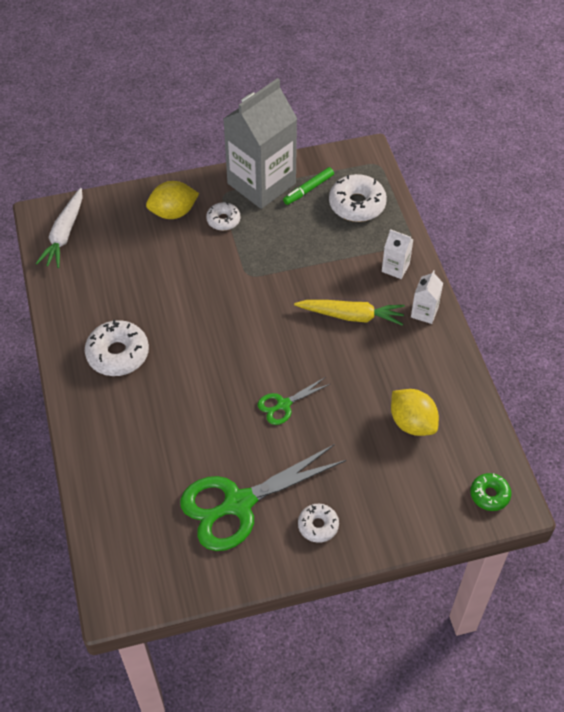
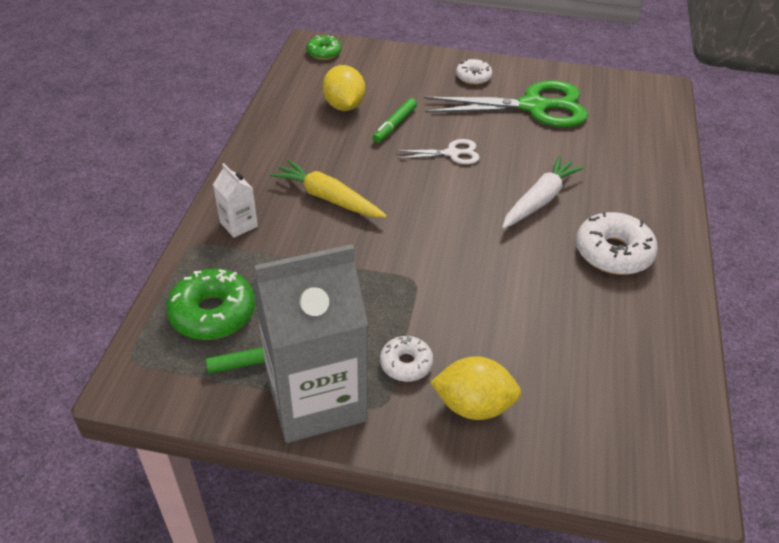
camera: 155 degrees left, 10 degrees down
(64, 234) = (657, 438): white carrot -> white carrot (540, 200)
(283, 404) = (452, 153): green scissors -> white scissors
(352, 418) = (395, 125): none -> green marker
(357, 204) = (213, 313): white donut -> green donut
(424, 312) = (251, 175): white carton -> none

